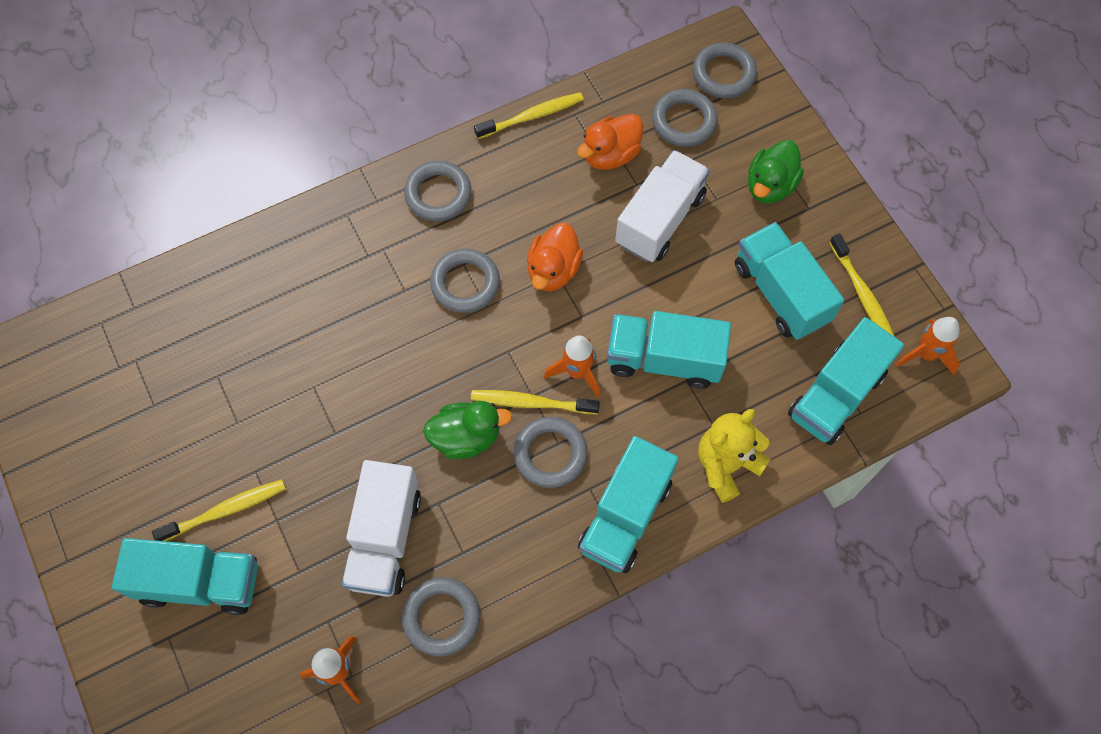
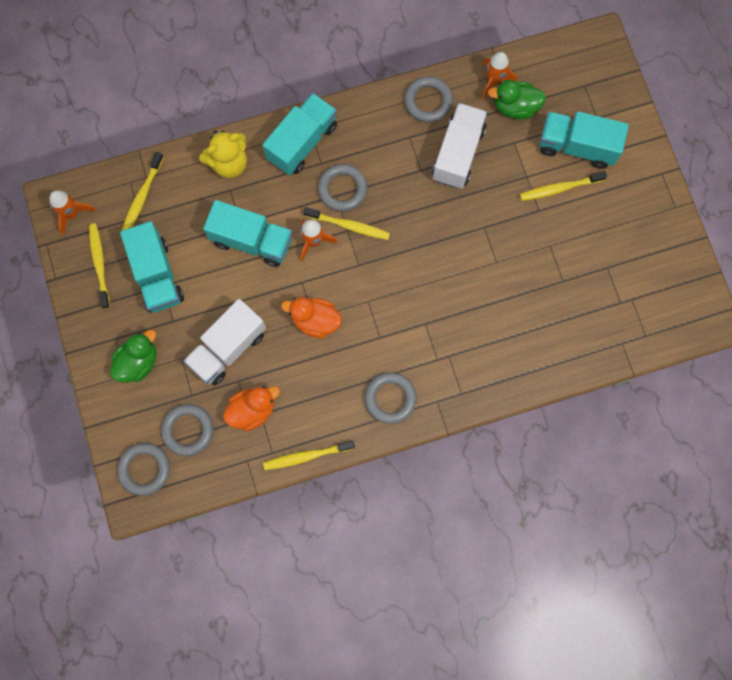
camera: 170 degrees left, 10 degrees up
(465, 283) = (380, 321): grey ring -> none
(466, 437) = (396, 210): green duck -> green duck (515, 107)
(553, 270) = (315, 321): orange duck -> orange duck turned 105 degrees counterclockwise
(836, 395) = (142, 196): turquoise truck -> yellow toothbrush

